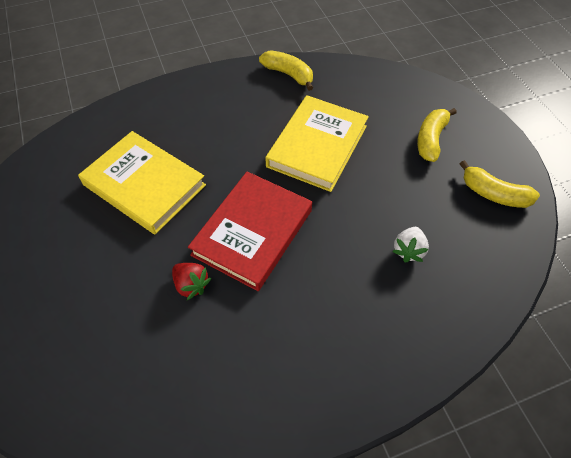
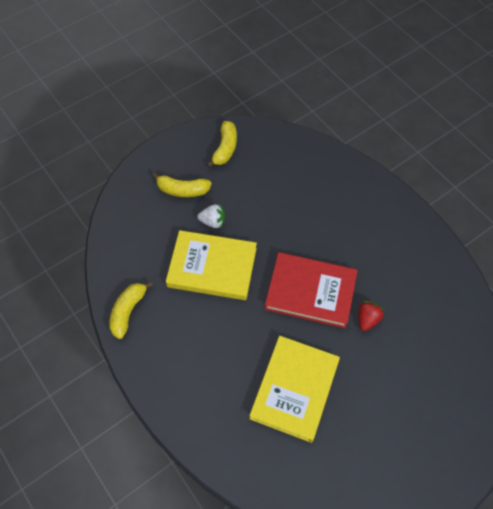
camera: 105 degrees left, 5 degrees up
(408, 250) = (290, 193): white strawberry -> white strawberry (213, 221)

